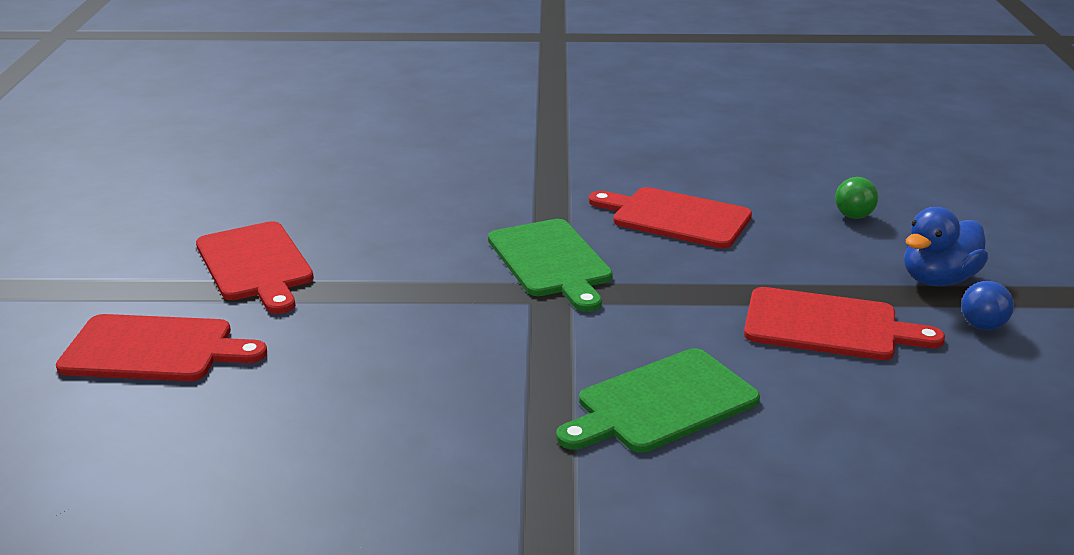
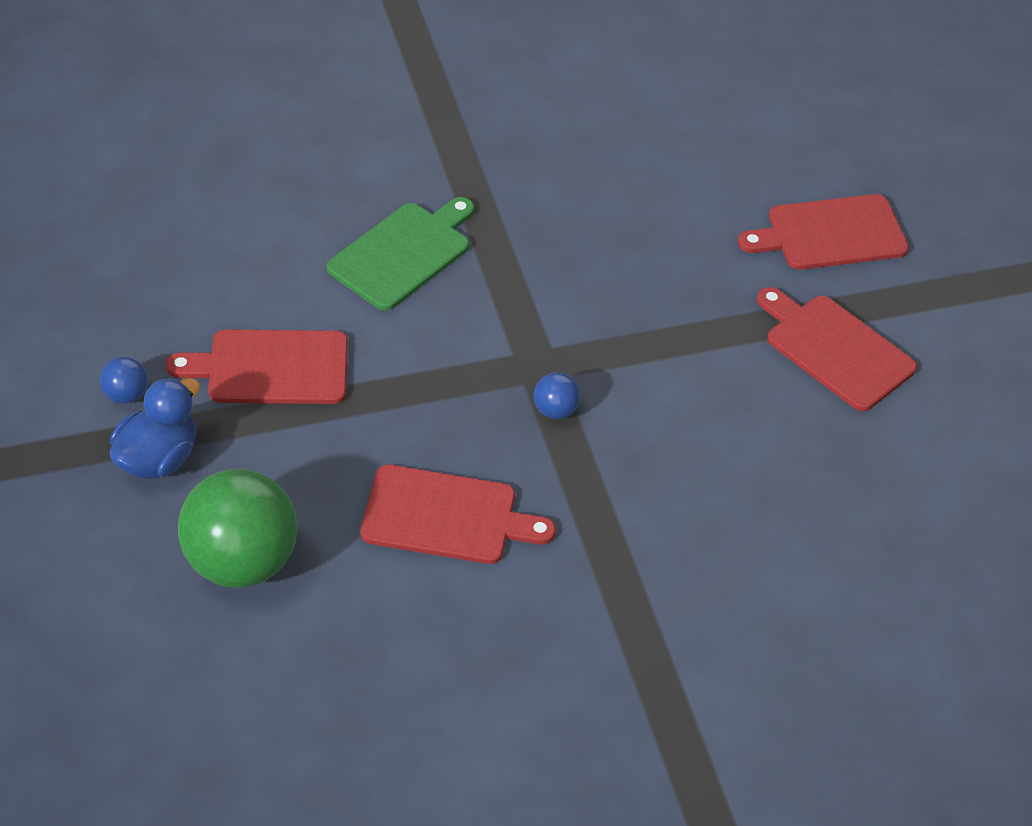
camera: 160 degrees right, 20 degrees up
(551, 261) = (555, 410): green cutting board -> blue ball
(853, 216) = (241, 562): green ball -> green ball, size x2.33

